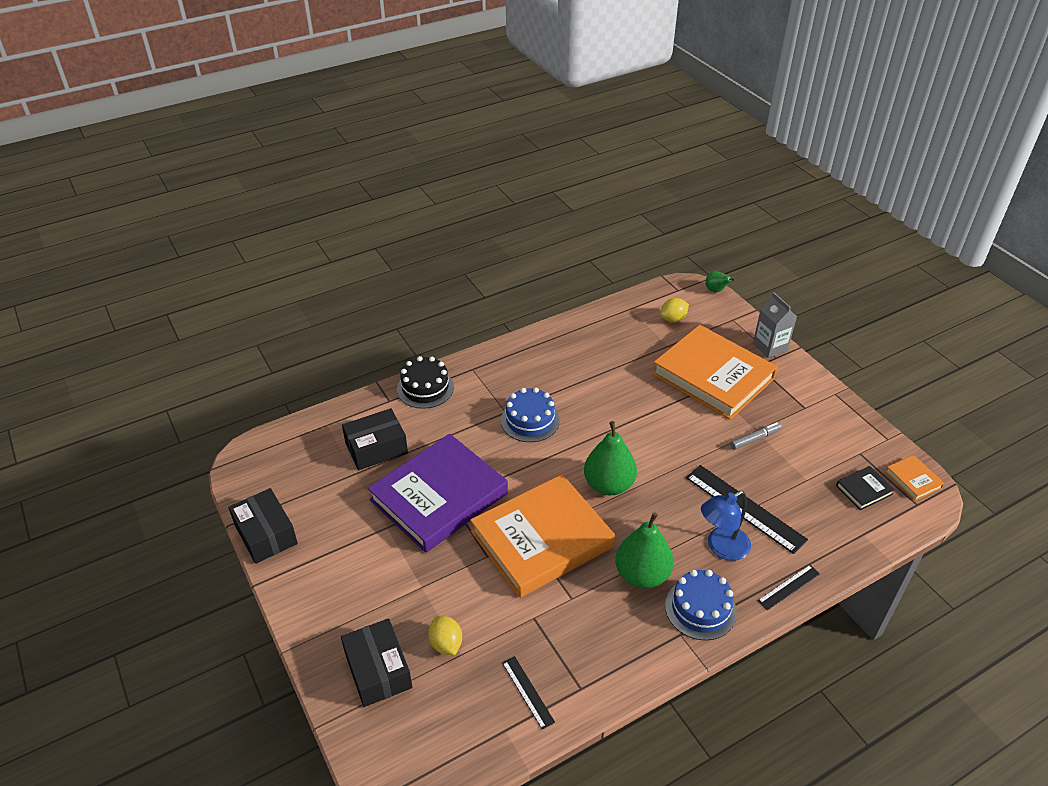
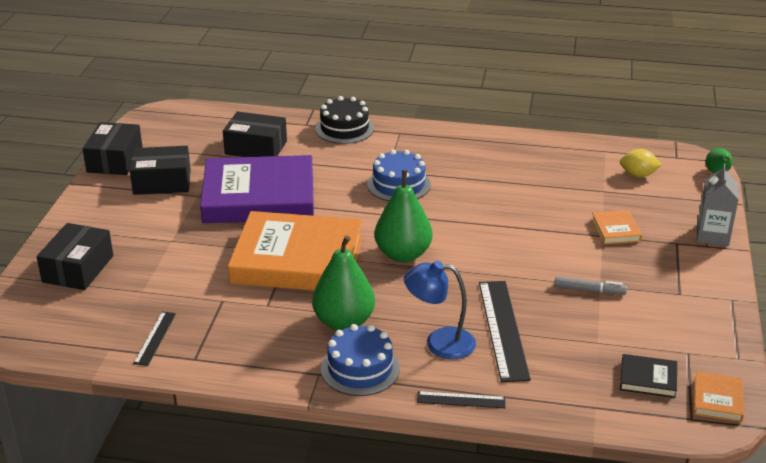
camera: 40 degrees right, 10 degrees down
(339, 532) = (162, 182): none -> black box
(446, 643) = (141, 280): yellow lemon -> none
(713, 376) = (615, 230): orange book -> orange book, size x0.40

